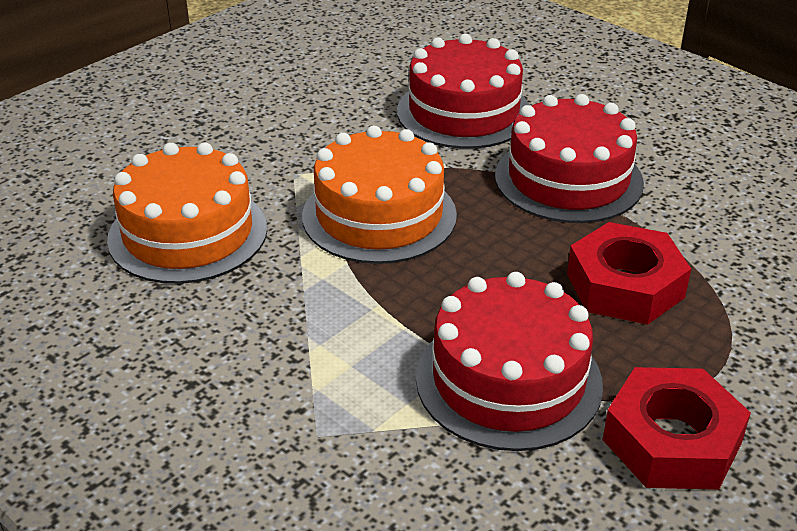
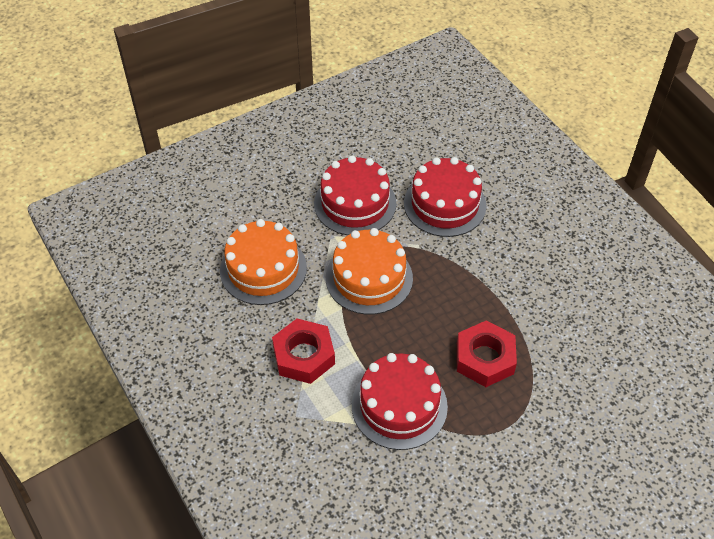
camera: 15 degrees right, 15 degrees up
(568, 179) = (486, 273): red cake -> red cake (355, 203)
(672, 441) = (466, 461): red nut -> red nut (304, 356)

